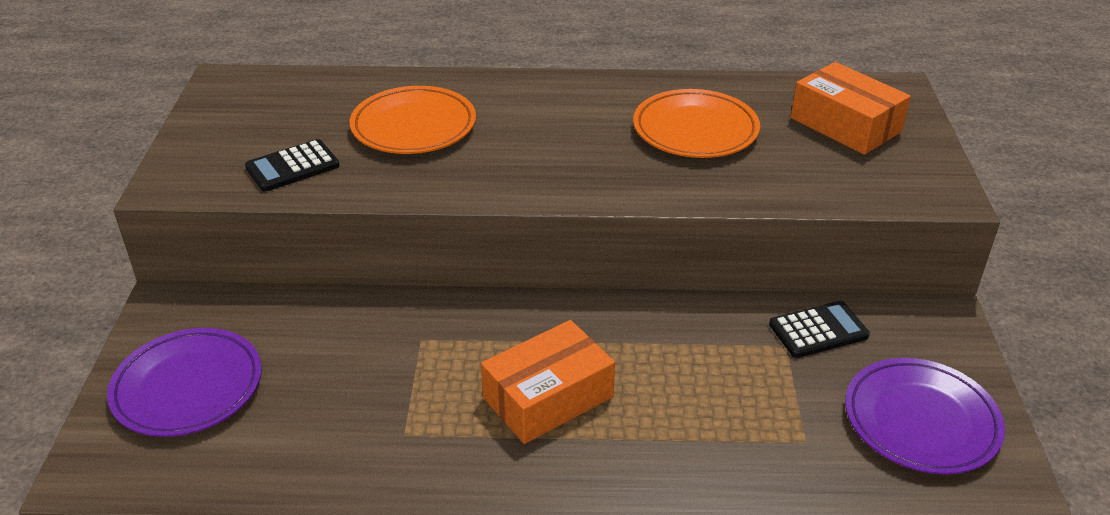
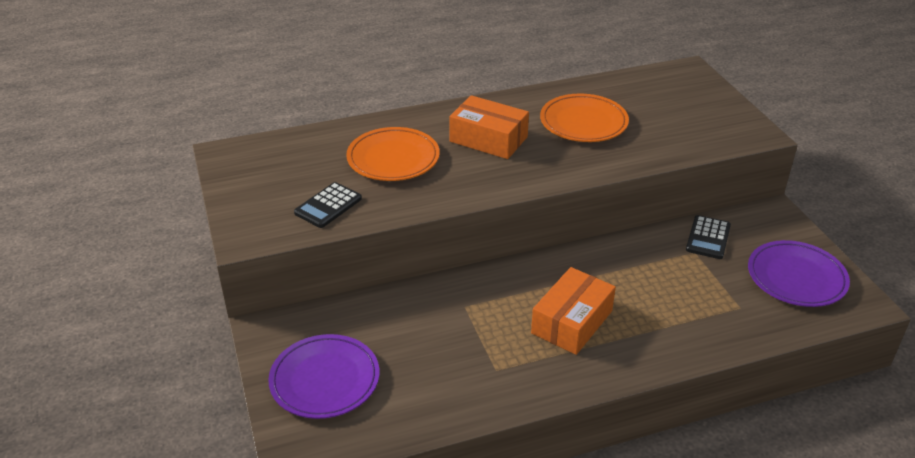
camera: 20 degrees left, 0 degrees up
(818, 330) = (708, 238): black calculator -> black calculator turned 150 degrees clockwise
(845, 125) = (673, 100): orange box -> orange box (488, 139)

